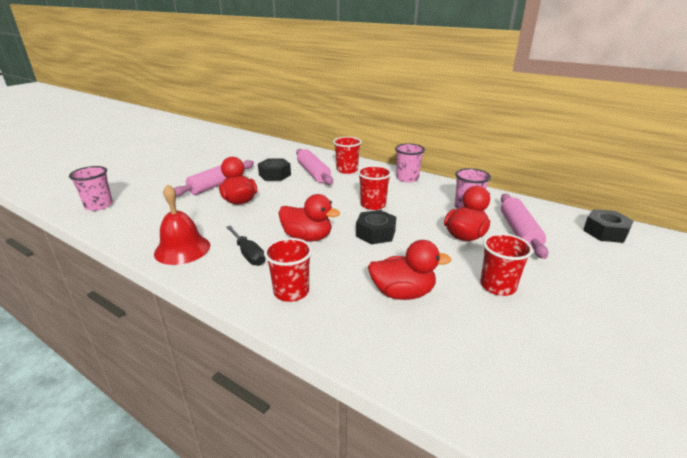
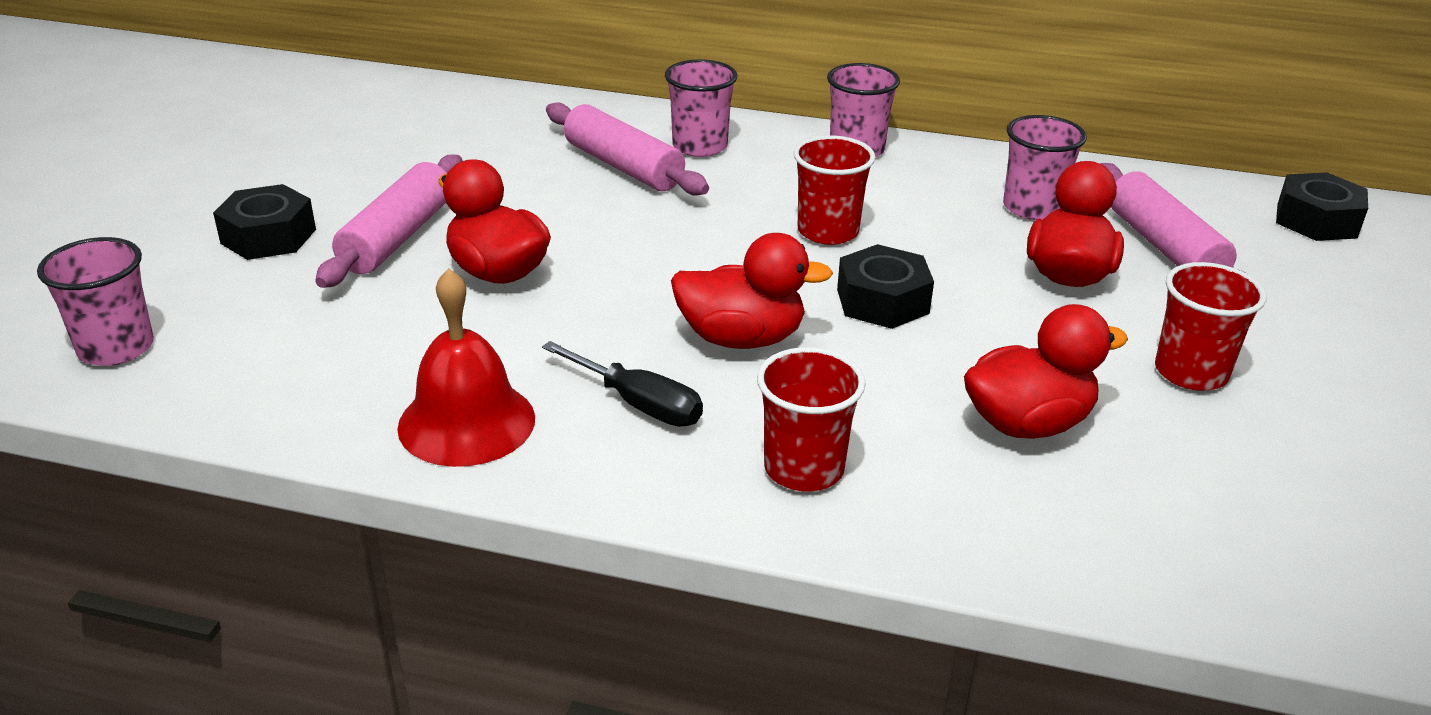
camera: 20 degrees left, 5 degrees up
(274, 175) = (528, 185): black nut -> black nut (268, 236)
(347, 170) = (700, 146): red cup -> pink cup

